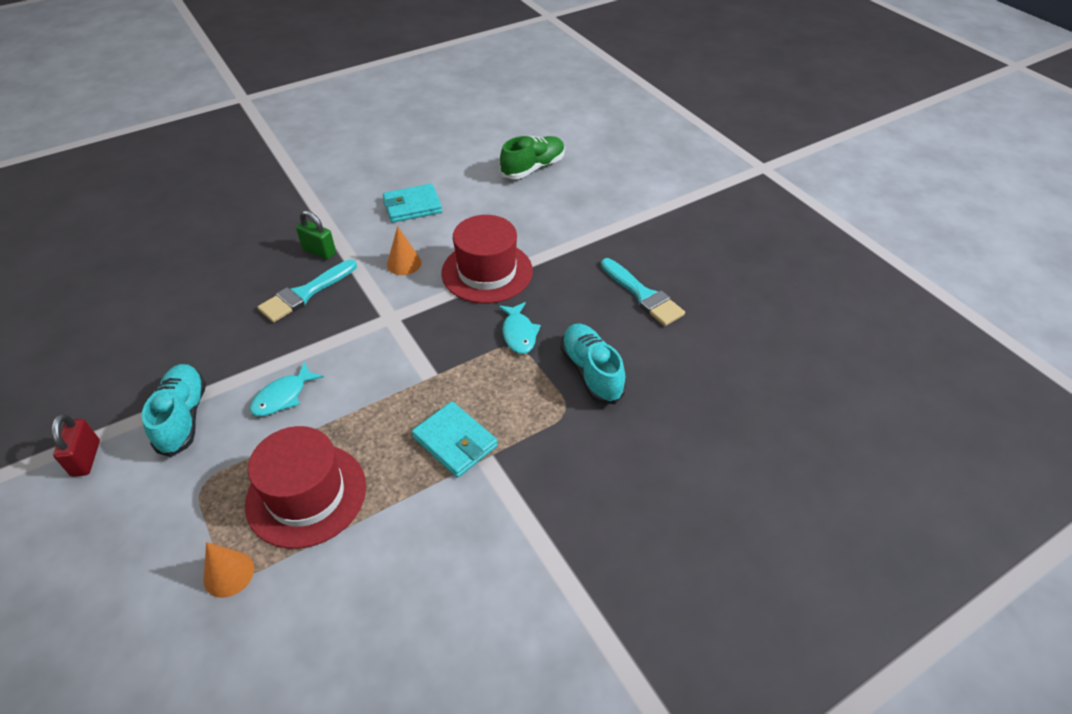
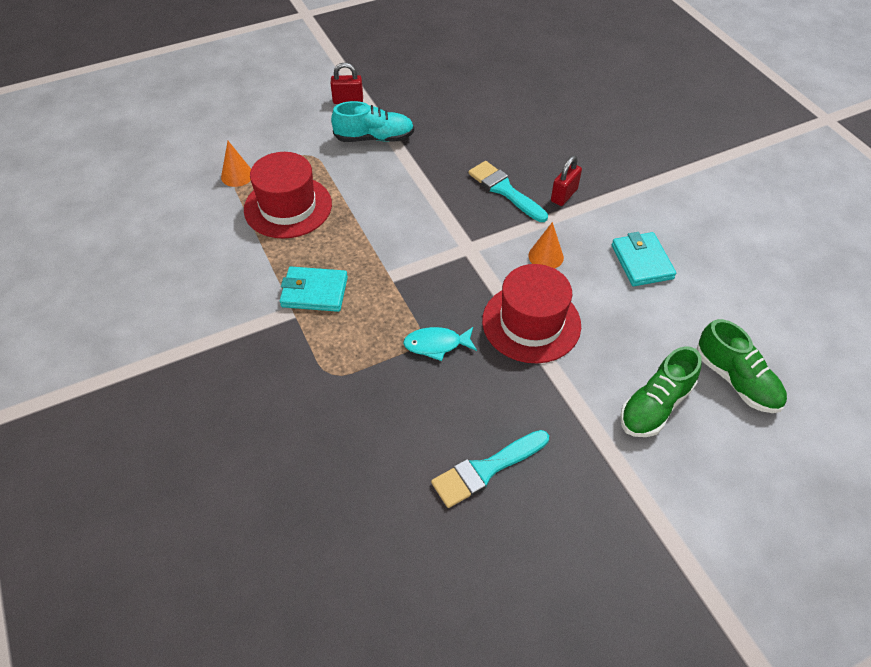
camera: 95 degrees right, 5 degrees up
(283, 396) = (384, 187): turquoise fish -> none
(319, 251) = (564, 195): green padlock -> red padlock
(455, 442) = (314, 292): turquoise wallet -> turquoise wallet turned 45 degrees clockwise
(563, 206) = (655, 405): none -> green shoe
(591, 372) = (375, 401): turquoise shoe -> none

